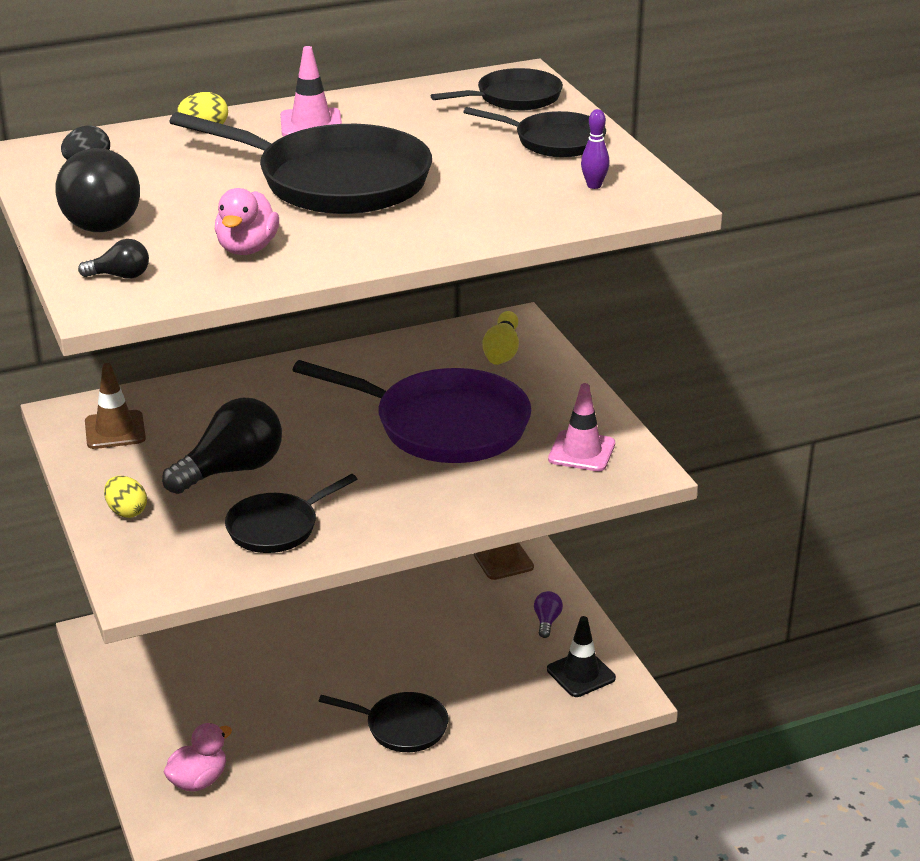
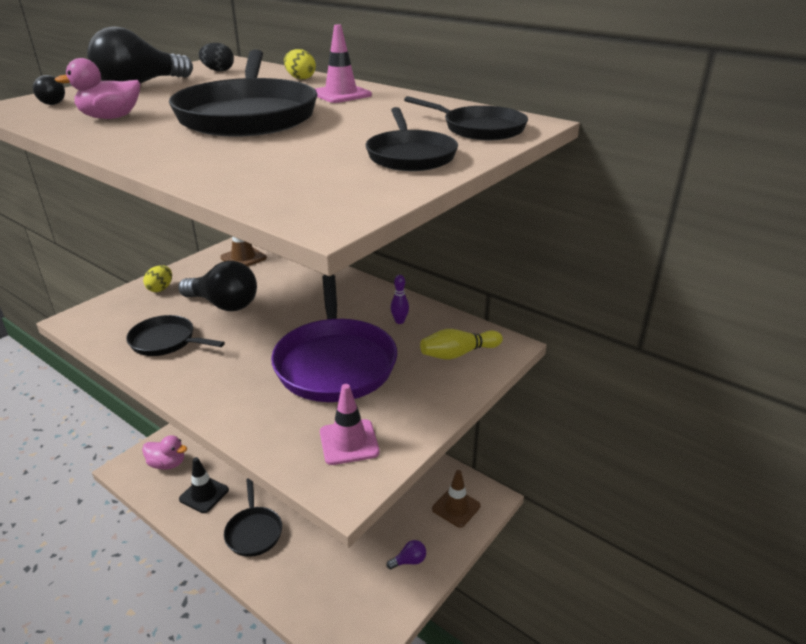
camera: 60 degrees right, 0 degrees up
(581, 674) = (363, 609): black traffic cone -> black traffic cone (204, 494)
(594, 185) = (329, 186): purple bowling pin -> purple bowling pin (399, 321)

